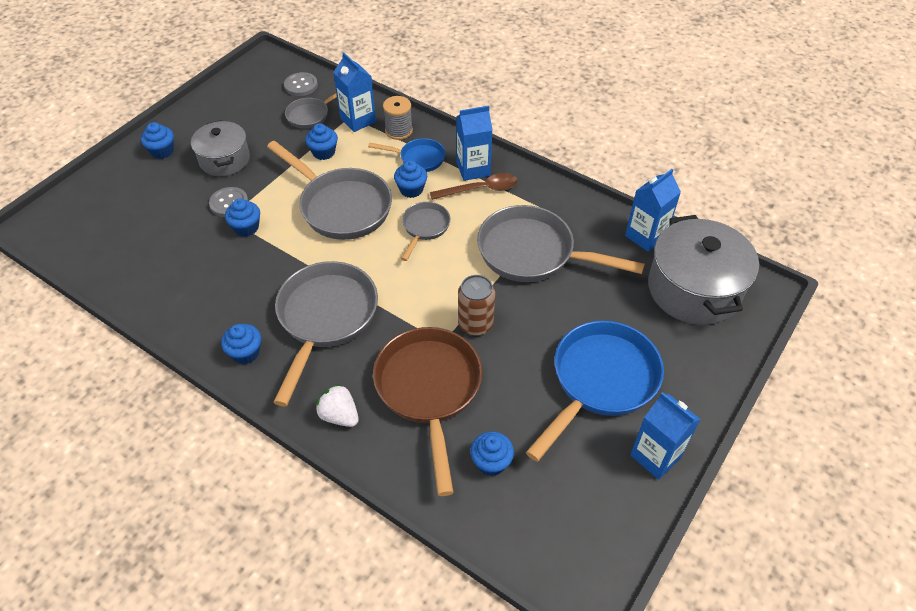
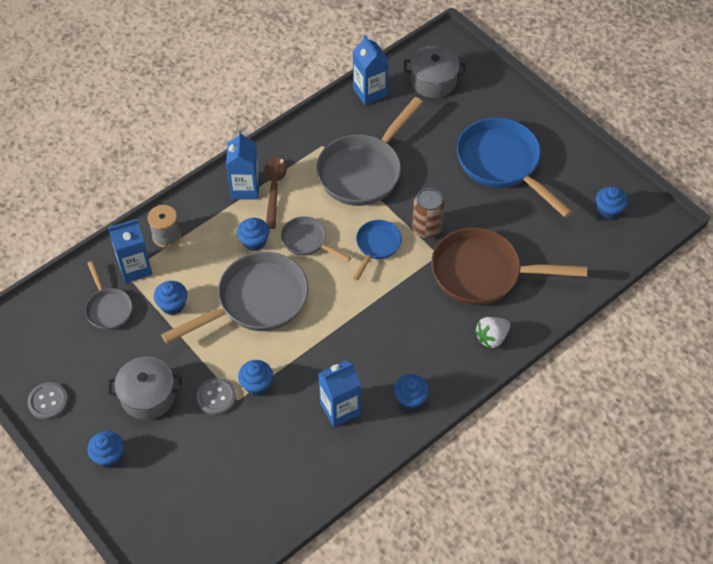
camera: 75 degrees left, 5 degrees up
(301, 85) = (52, 311): grey button -> grey button (48, 401)
(325, 319) = (390, 334): grey pan -> none
(418, 158) = (214, 227): blue pan -> blue pan (376, 246)
(491, 462) = (555, 248): blue cupcake -> blue cupcake (608, 210)
(655, 456) = (571, 152): blue carton -> blue carton (340, 409)
(694, 289) = (433, 81): grey pot -> grey pot, size x0.62

